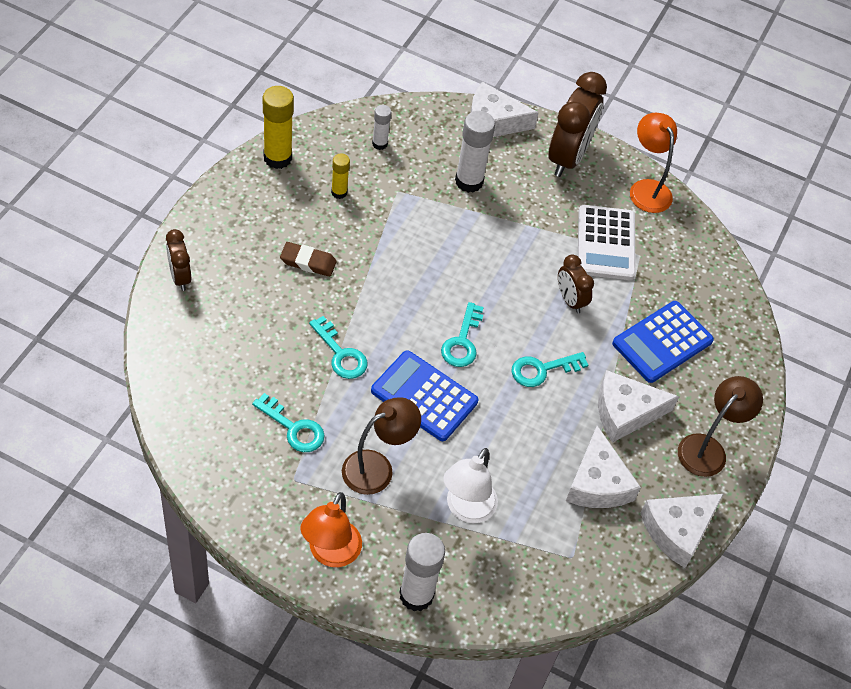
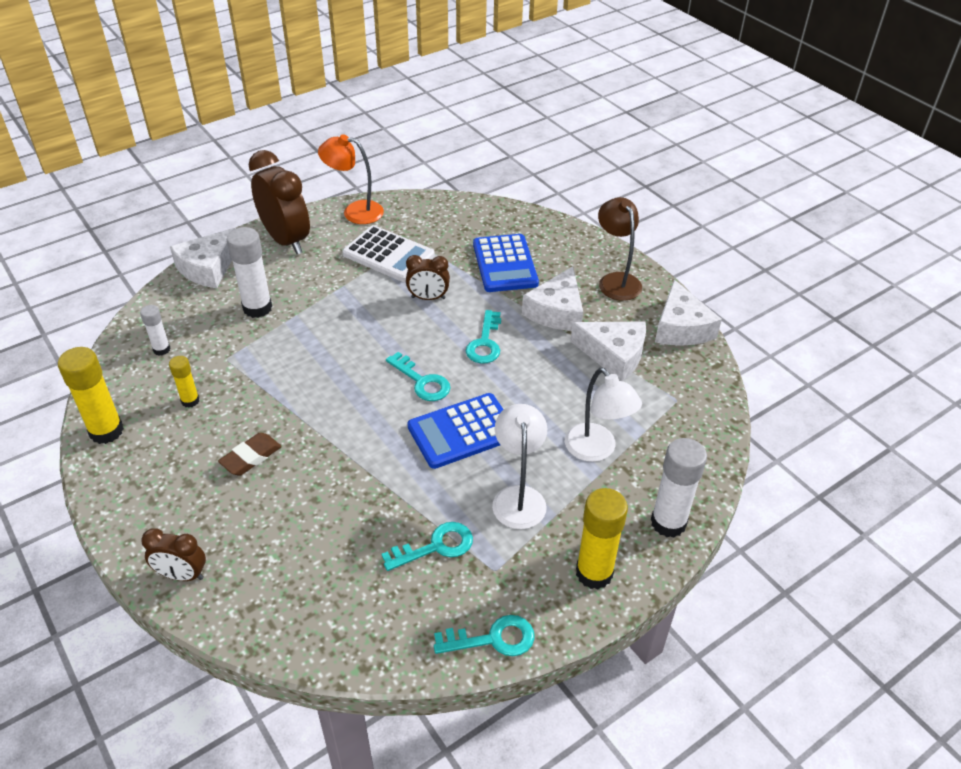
camera: 55 degrees left, 10 degrees down
(330, 554) = (594, 573): orange lamp -> yellow glue stick
(340, 354) = (375, 474): turquoise key -> turquoise key (493, 639)
(377, 467) = (518, 497): brown lamp -> white lamp

